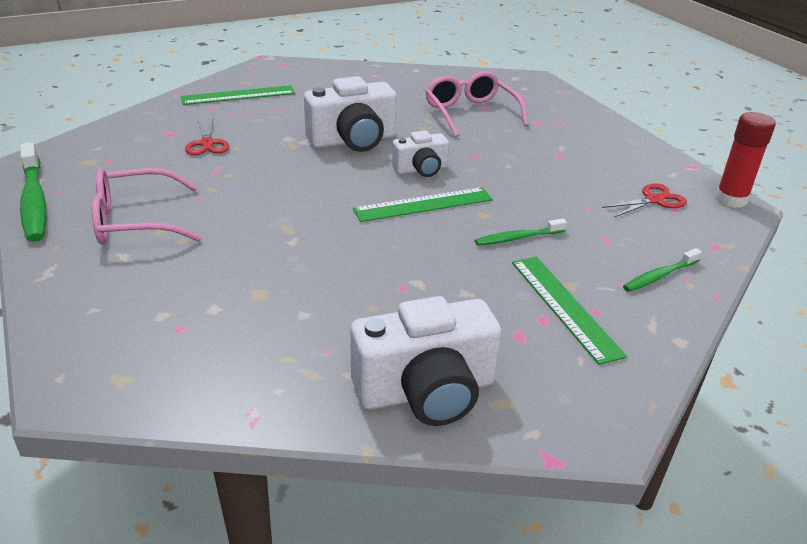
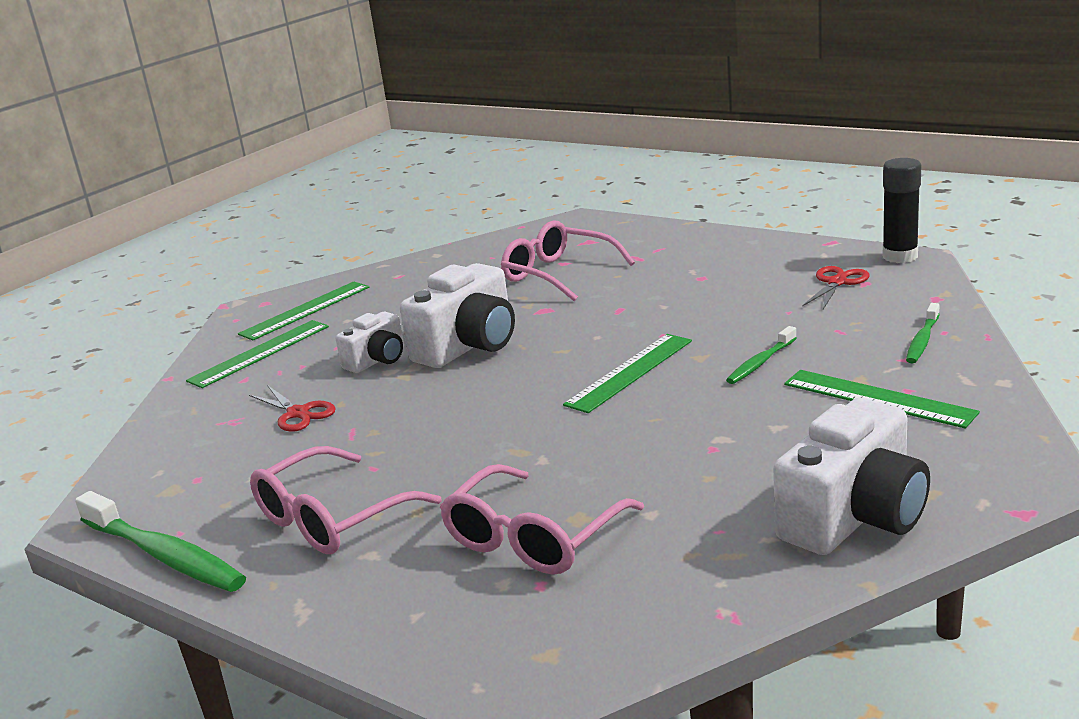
camera: 25 degrees left, 10 degrees down
(217, 293) = (533, 538): none -> pink glasses
(296, 77) = (305, 310): none -> green ruler
(421, 170) = (582, 343): white camera -> white camera (377, 360)
(731, 199) = (900, 256): red glue stick -> black glue stick

